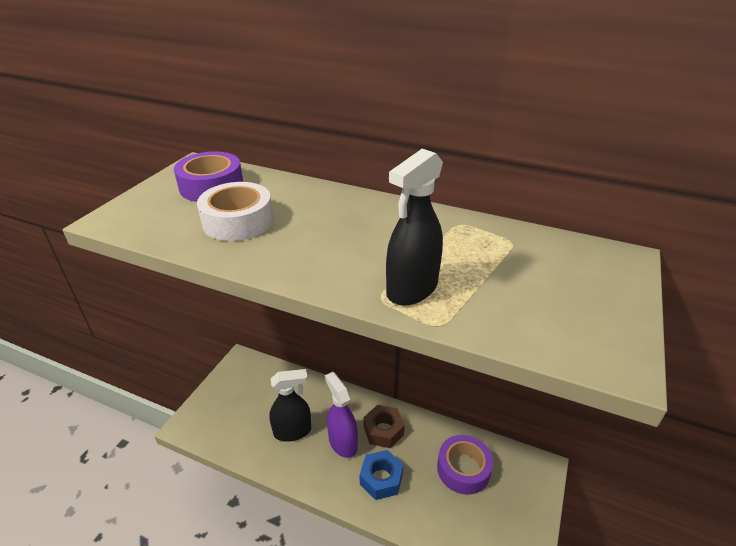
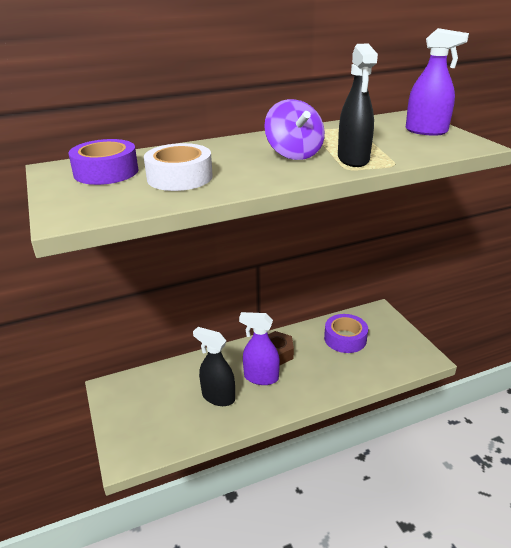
camera: 45 degrees left, 5 degrees down
(292, 431) = (218, 397): black spray bottle -> black spray bottle turned 90 degrees counterclockwise
(374, 246) = (294, 154): none -> purple spinning top
(381, 479) = (310, 377): blue nut -> none
(594, 297) = (426, 131): none -> purple spray bottle

